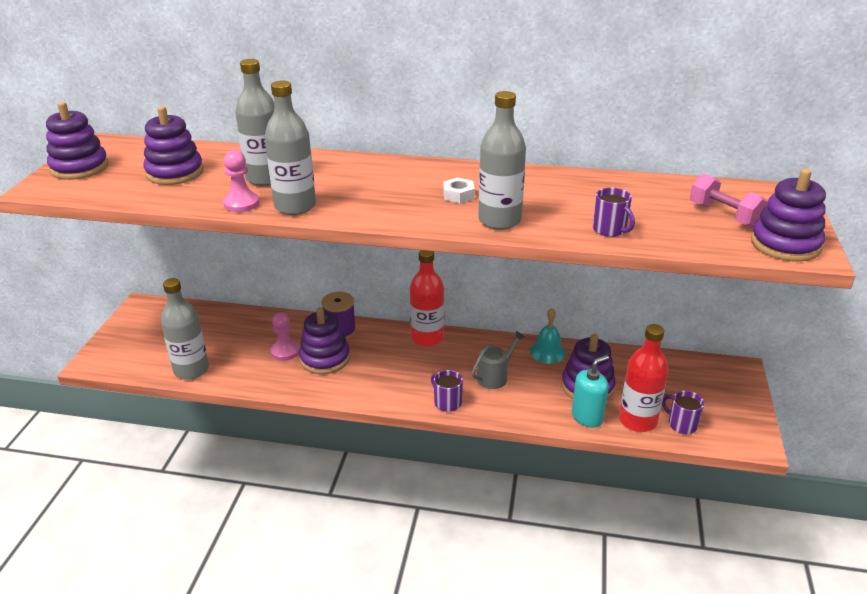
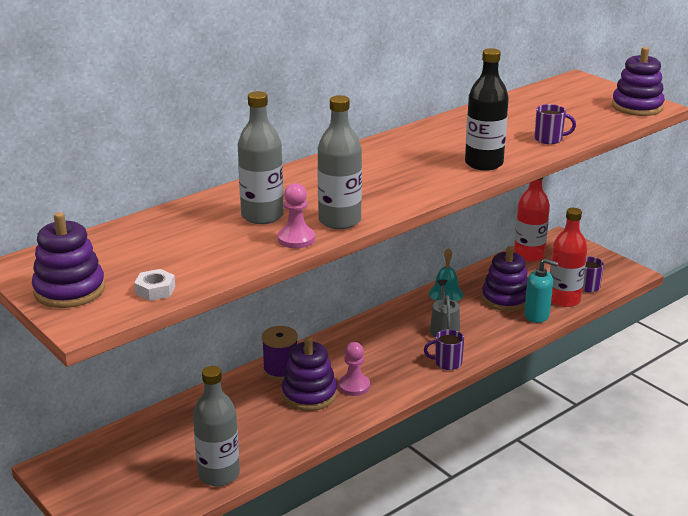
camera: 50 degrees left, 5 degrees down
(175, 173) = (174, 249): purple stacking toy -> none
(285, 351) = (268, 411): pink pawn -> pink pawn (354, 386)
(427, 338) = (353, 334): red bottle -> red bottle (529, 255)
(458, 195) = (422, 161): white nut -> white nut (155, 290)
(499, 220) = (484, 163): grey bottle -> black bottle
(587, 417) = (537, 315): turquoise soap dispenser -> turquoise soap dispenser turned 105 degrees clockwise
(724, 215) = (579, 104): pink dumbbell -> none

